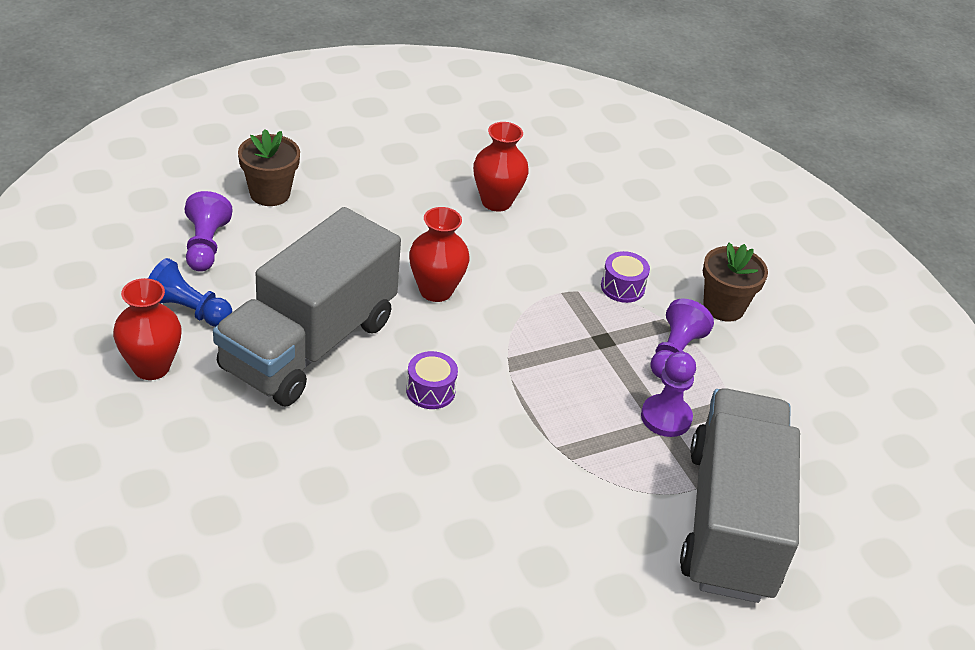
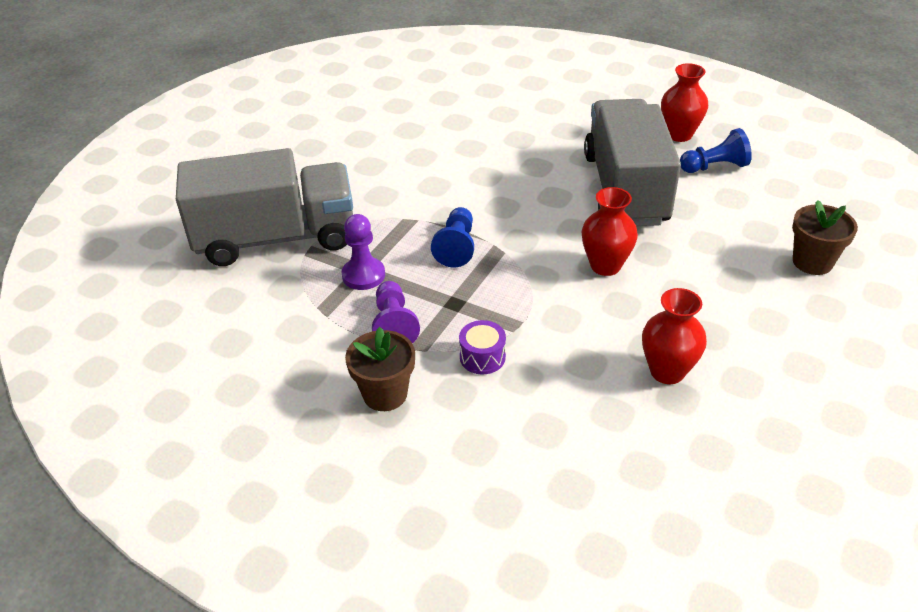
camera: 150 degrees right, 0 degrees up
(205, 246) = (776, 204): purple pawn -> none
(430, 391) = (525, 206): purple drum -> none
(548, 390) = (456, 247): none -> blue pawn
(731, 522) = (276, 238): grey truck -> grey truck turned 75 degrees counterclockwise

